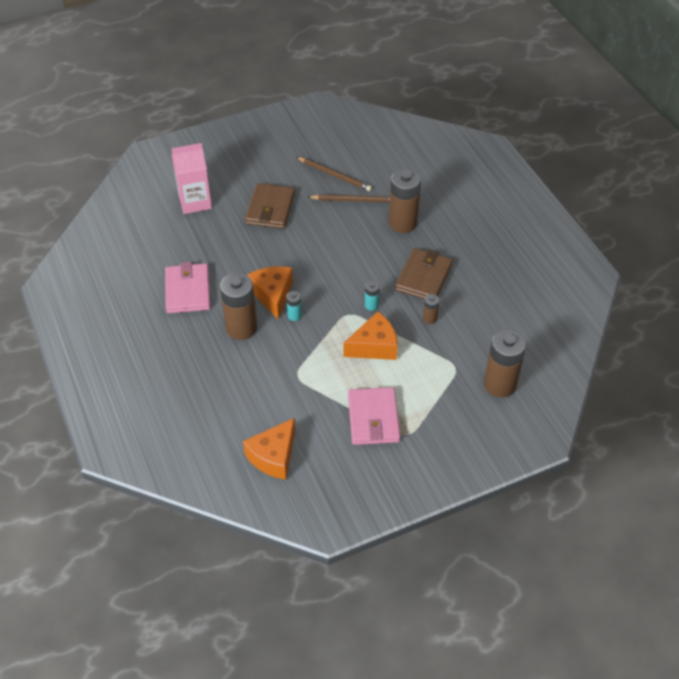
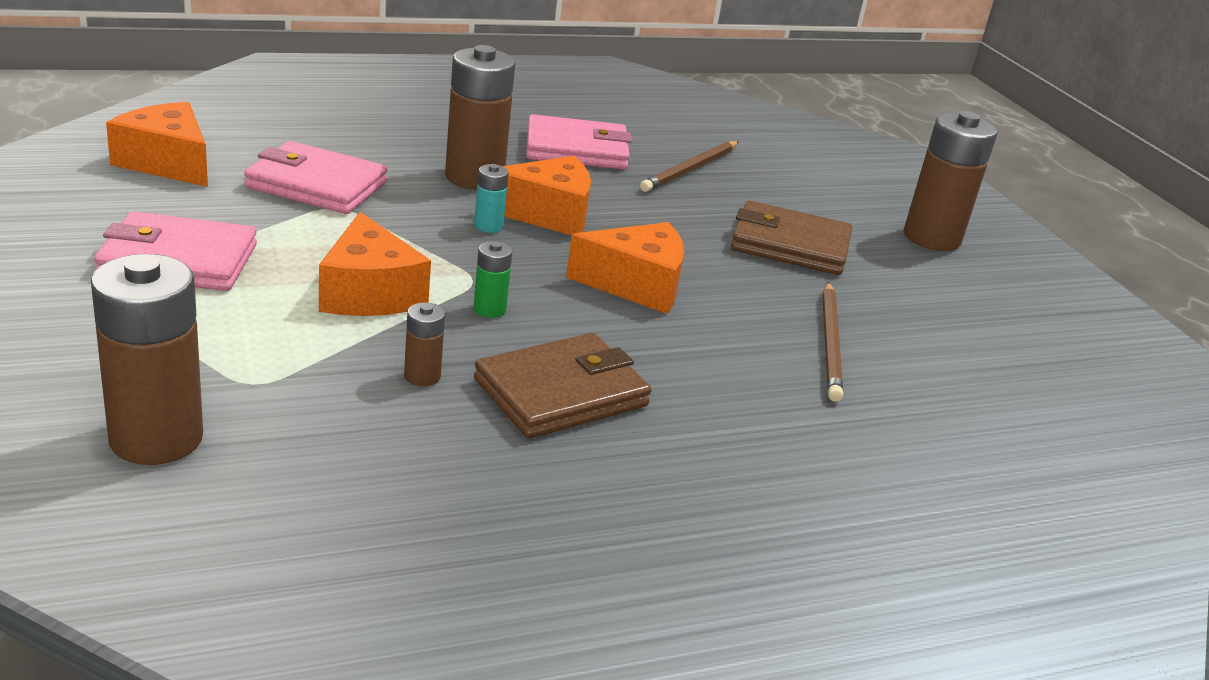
camera: 90 degrees right, 20 degrees down
(195, 201) = (802, 181): pink carton -> none
(276, 388) = (316, 185): none -> pink wallet
(330, 260) = (636, 285): none -> orange cheese
(334, 175) = (912, 332): brown pencil -> brown pencil (690, 169)
(371, 305) = (489, 309): turquoise battery -> green battery
(402, 223) = (756, 397): brown battery -> brown battery (931, 238)
(423, 277) = (561, 393): brown wallet -> brown wallet turned 60 degrees counterclockwise

